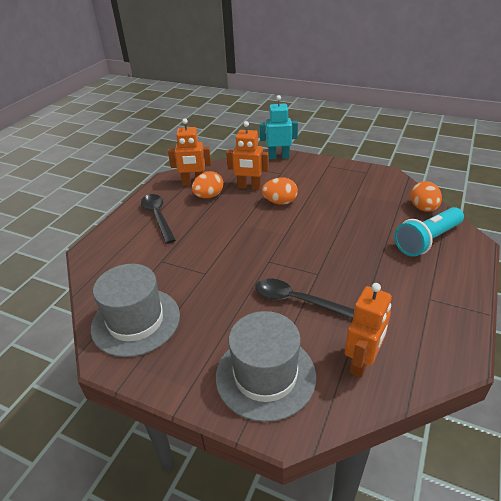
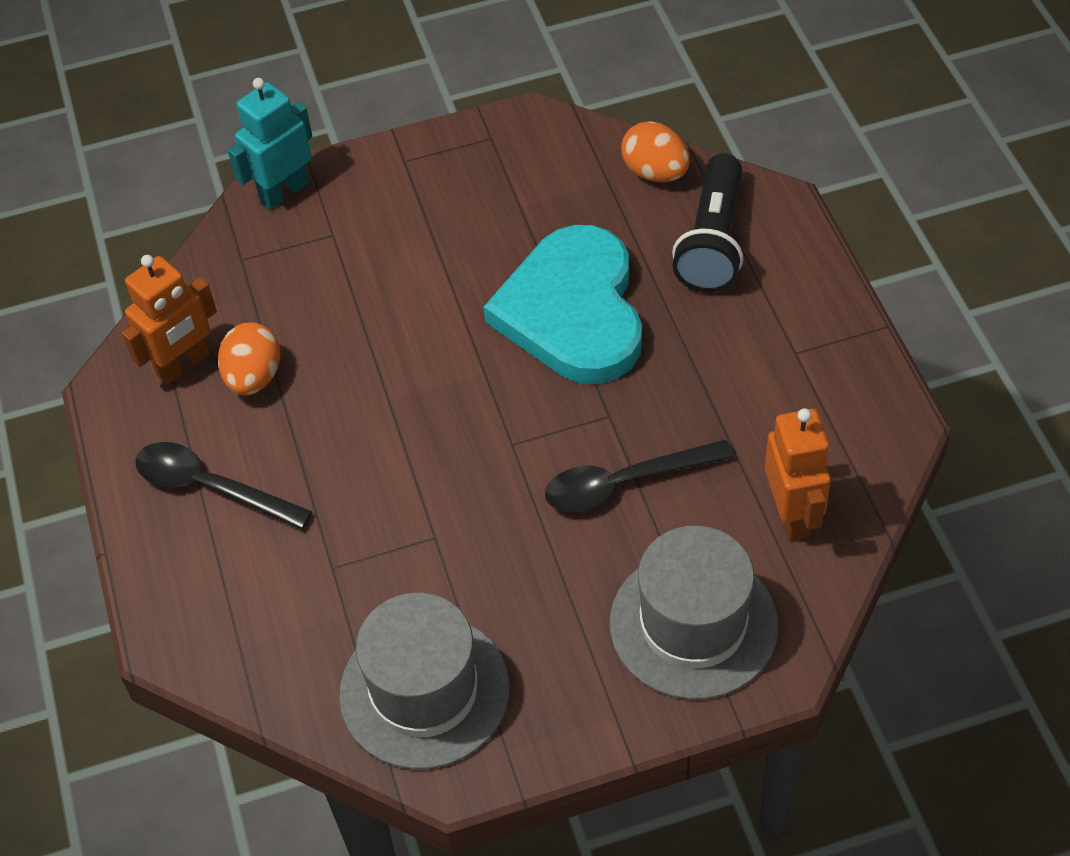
camera: 40 degrees left, 15 degrees up
(249, 187) = (308, 306): orange robot -> none
(280, 202) = (405, 307): orange egg -> none
(341, 233) = (573, 311): none -> turquoise heart
(427, 240) = (713, 242): turquoise flashlight -> black flashlight

